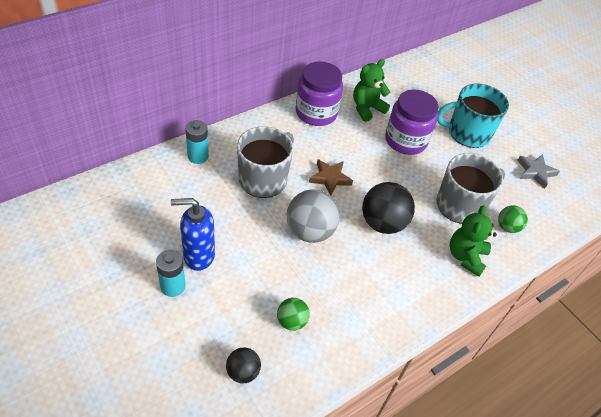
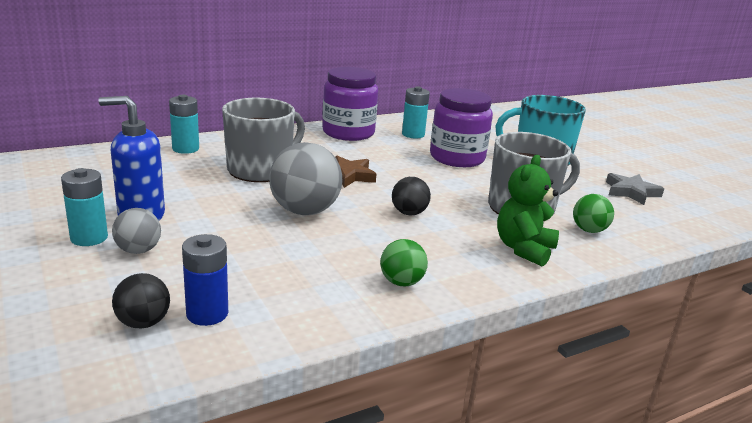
camera: 10 degrees right, 25 degrees down
(212, 296) = (138, 250): none -> grey ball
(279, 357) = (207, 314): none -> blue battery
(291, 321) = (243, 282): green ball -> green ball (401, 282)
(367, 108) = (413, 134): green teddy bear -> turquoise battery
(383, 223) = (409, 213): black ball -> black ball, size x0.55

